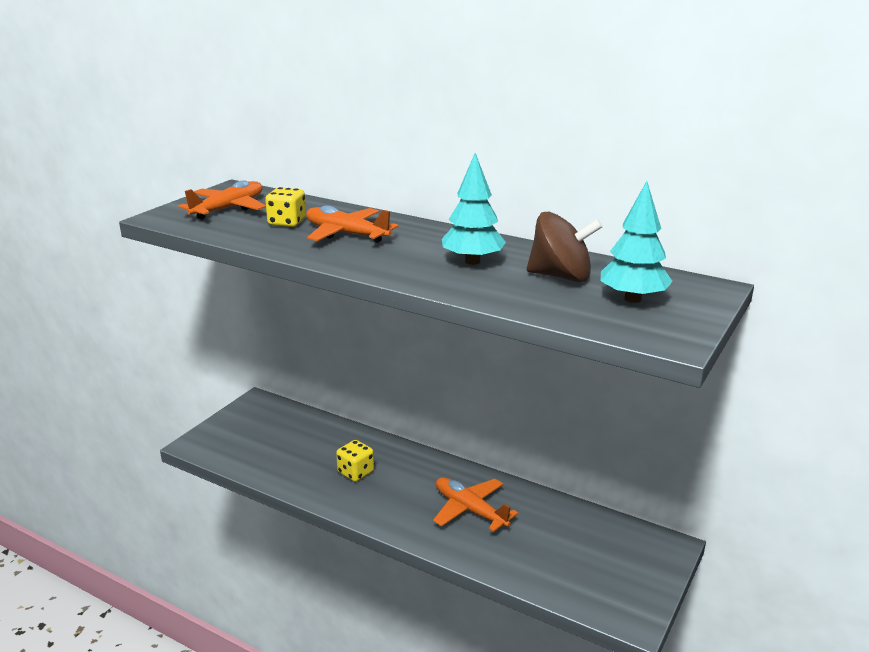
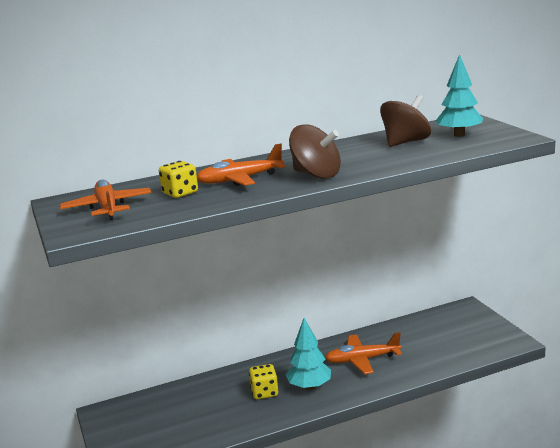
camera: 50 degrees left, 5 degrees down
(394, 262) = (316, 175): none -> brown spinning top
(472, 261) = (349, 156): turquoise tree -> turquoise tree (309, 386)

